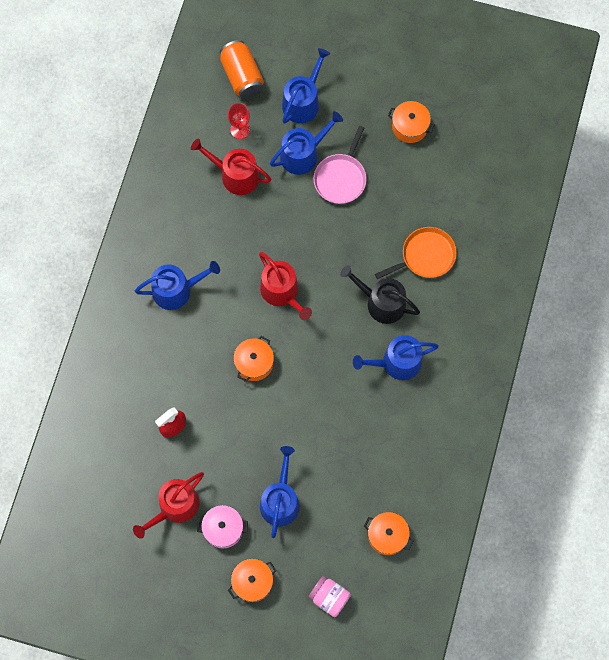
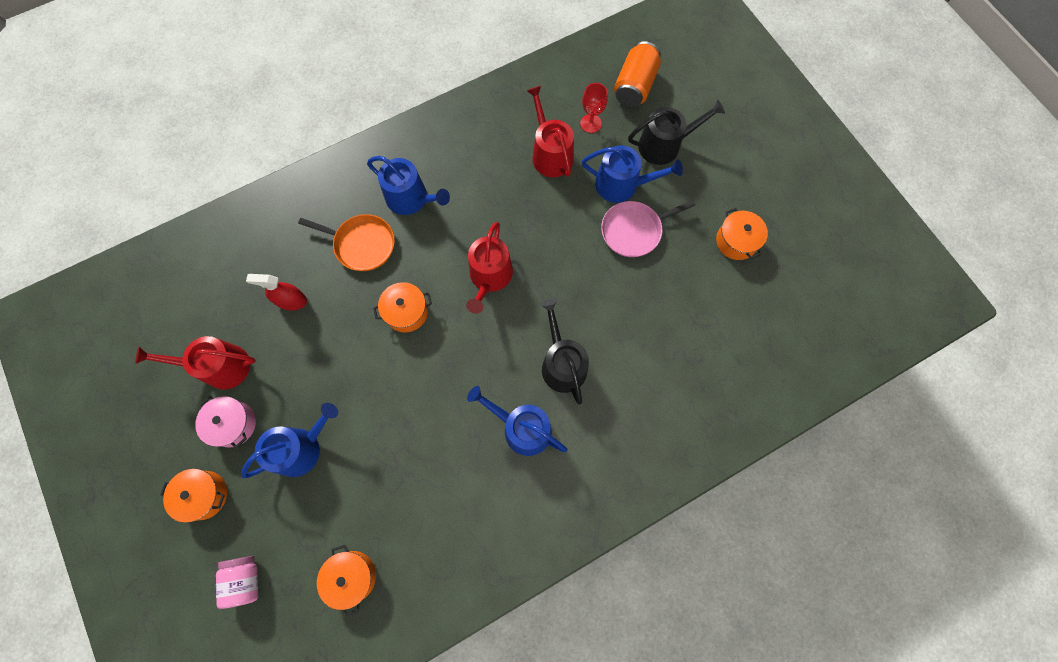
camera: 45 degrees right, 0 degrees up
(303, 101) = (664, 145): blue watering can -> black watering can
(425, 256) = (641, 360): orange pan -> orange pan (362, 244)

